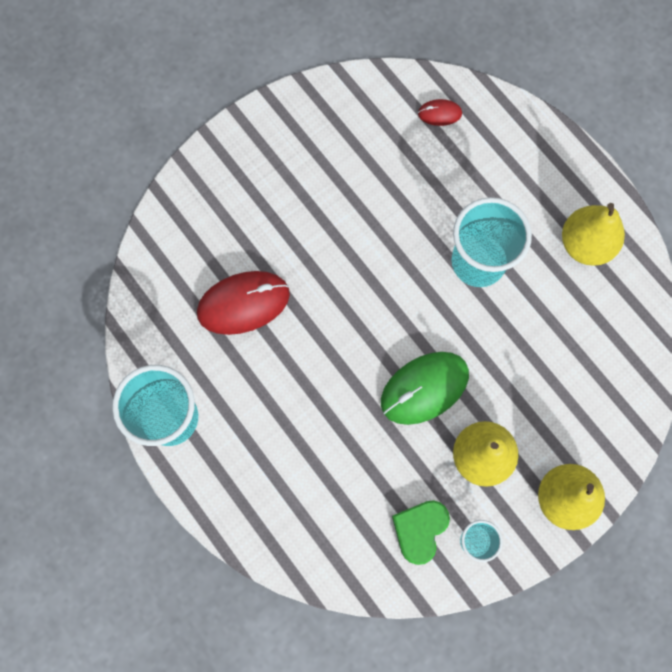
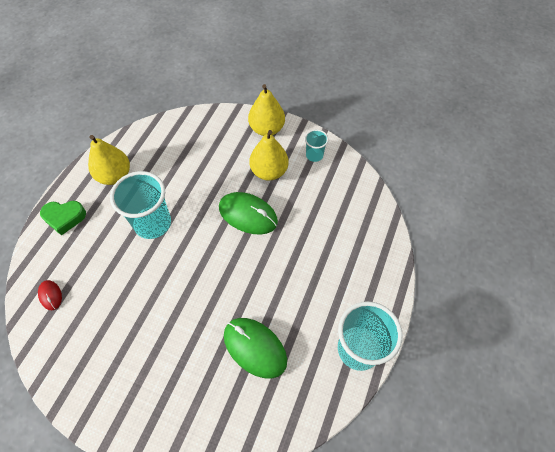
camera: 120 degrees left, 15 degrees down
(243, 303) = (255, 348): red mouse -> green mouse
(419, 530) = (326, 181): green heart -> green heart (64, 218)

